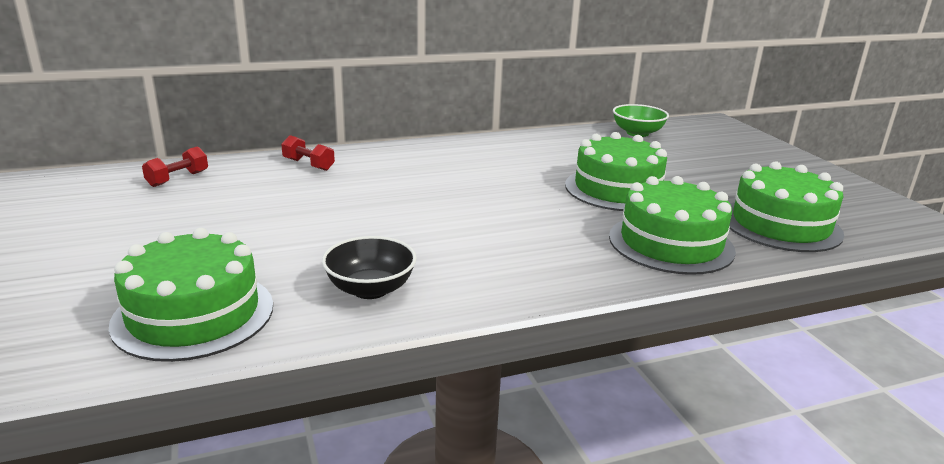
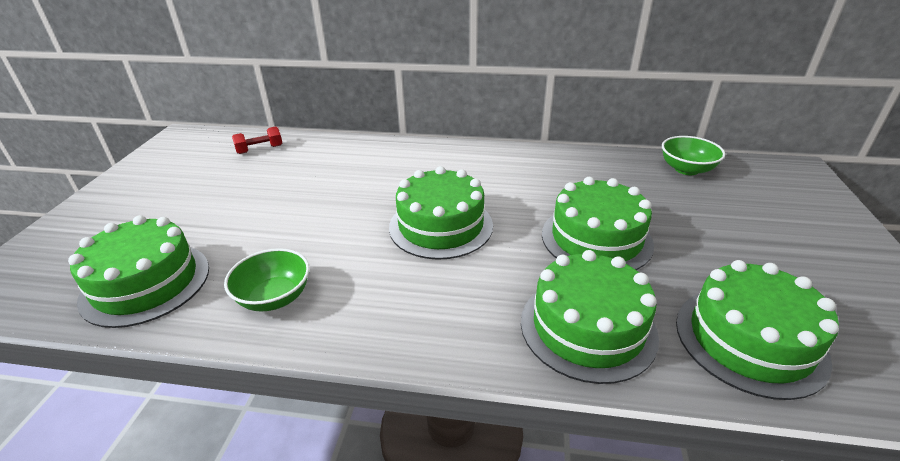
camera: 30 degrees right, 10 degrees up
(308, 165) = (356, 152): red dumbbell -> none
(370, 289) = (274, 297): black bowl -> green bowl
(473, 205) = (441, 226): none -> green cake

